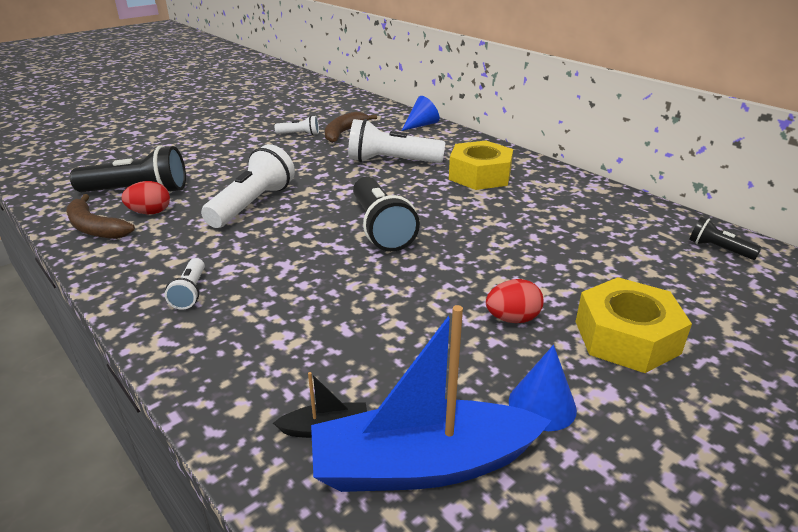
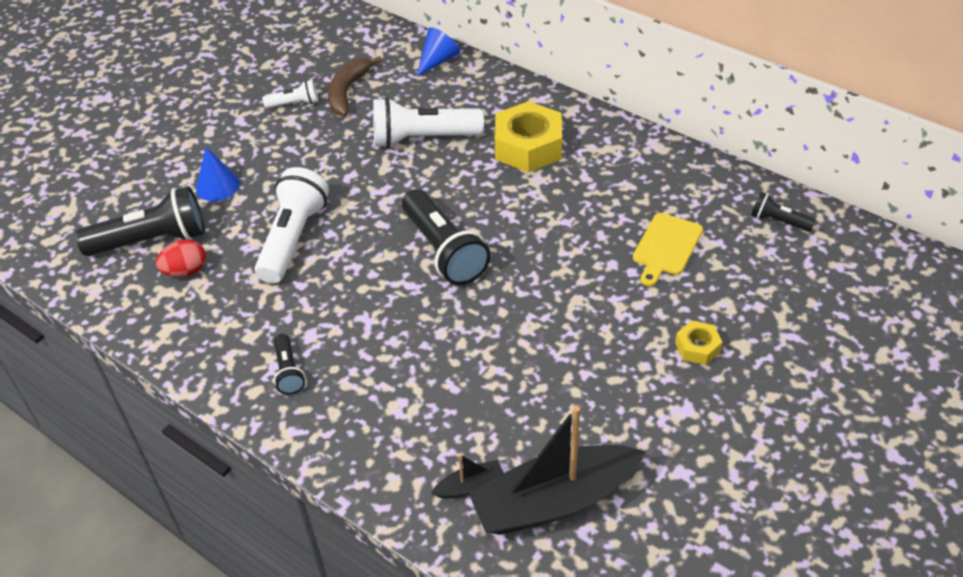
camera: 10 degrees left, 15 degrees up
(94, 228) = (138, 305): brown banana -> none
(190, 292) = (288, 372): white flashlight -> black flashlight
(422, 465) = (554, 501): blue boat -> black boat
(512, 319) = (597, 346): red egg -> none
(542, 405) = (635, 430): blue cone -> blue cone (217, 186)
(598, 253) = (666, 247): none -> yellow cutting board
(626, 337) = (697, 347): yellow nut -> yellow nut, size x0.50

